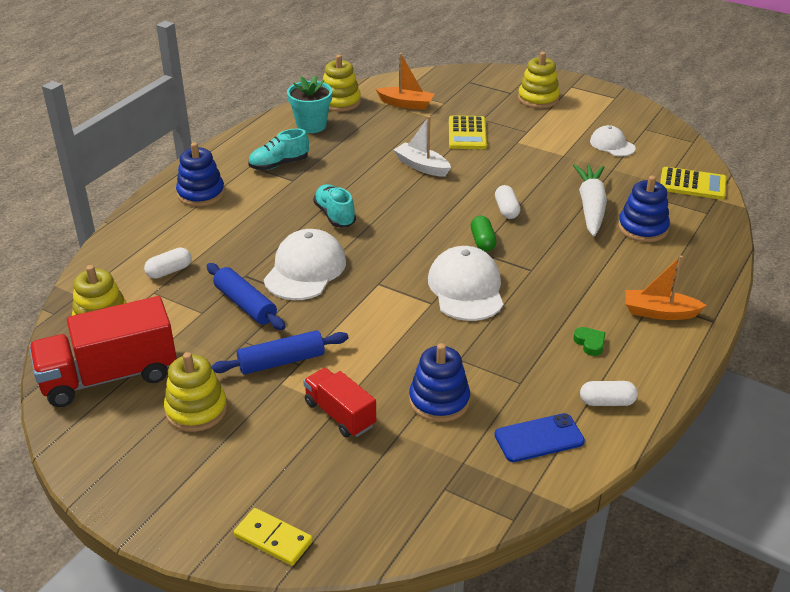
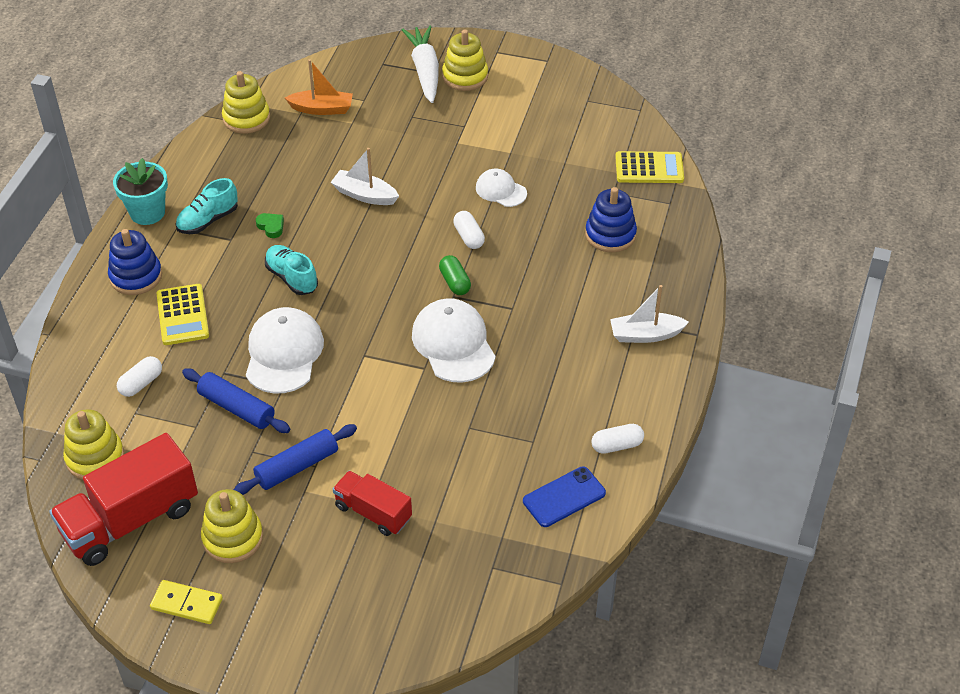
camera: 15 degrees left, 10 degrees up
(273, 539) = (353, 652): yellow domino -> yellow domino (186, 604)
(311, 125) = (225, 159): turquoise flower pot -> turquoise flower pot (147, 212)
(439, 401) = (462, 477): blue stacking toy -> none
(467, 133) = (400, 140): yellow calculator -> yellow calculator (182, 315)
(590, 207) = (553, 217): white carrot -> white carrot (425, 71)
(590, 343) = (587, 384): green heart -> green heart (271, 227)
(612, 144) = (557, 129): white cap -> white cap (501, 190)
(659, 312) = (645, 335): orange boat -> white boat

